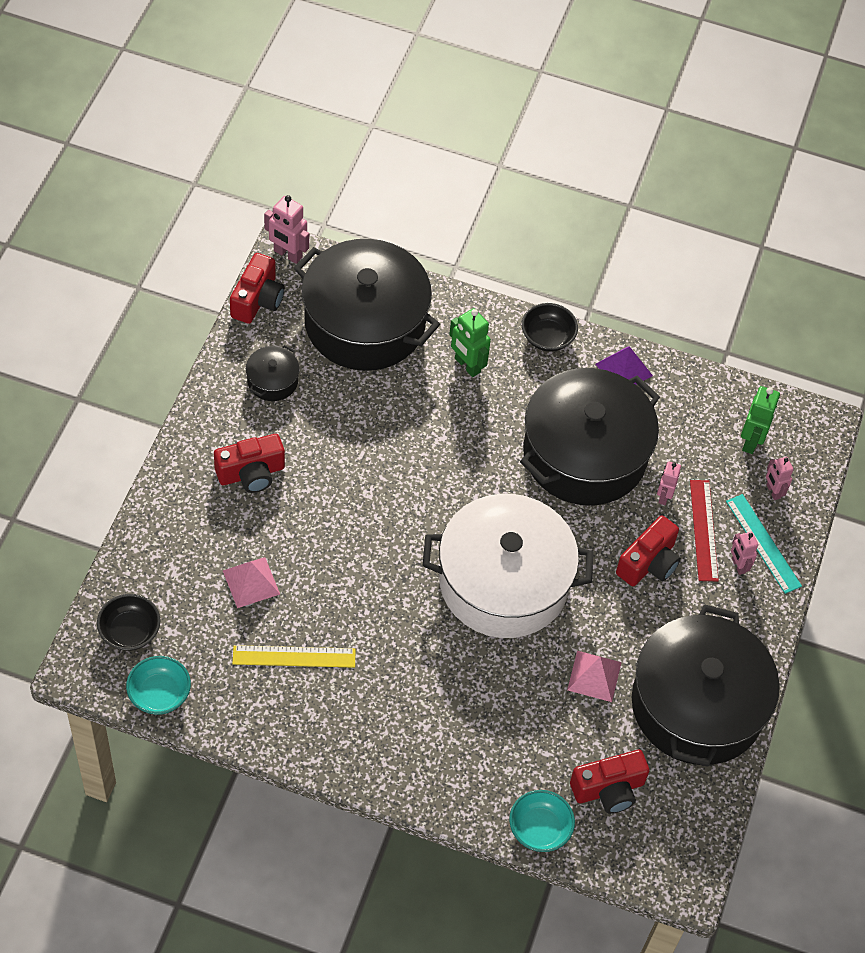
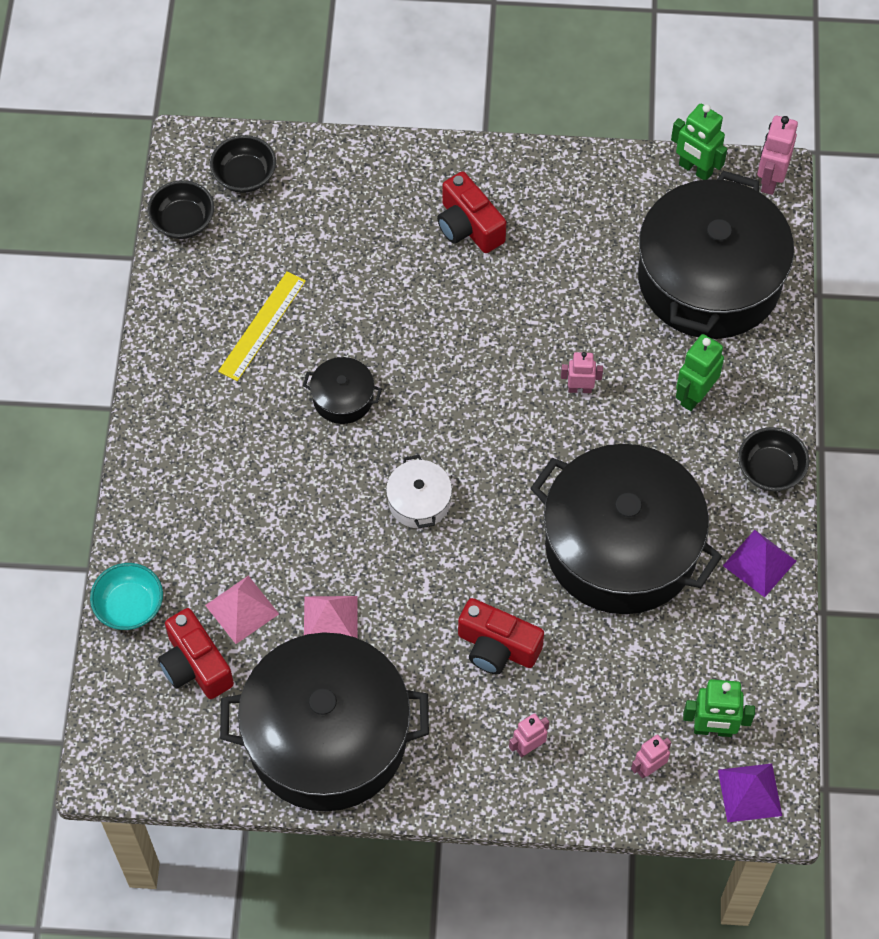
camera: 80 degrees right, 5 degrees up
(159, 694) = (183, 221): turquoise bowl -> black bowl
(251, 582) = (337, 263): pink pyramid -> pink pyramid (242, 609)
(257, 300) = (695, 169): red camera -> green robot
(272, 381) = (594, 213): black pot -> black pot (343, 398)
(294, 656) = (262, 325): yellow ruler -> yellow ruler turned 45 degrees clockwise
(503, 582) = (419, 501): white pot -> white pot, size x0.41
(663, 496) = (595, 645): pink robot -> pink robot (580, 389)
(703, 530) = (564, 698): red ruler -> none
(763, 543) = (570, 770): turquoise ruler -> none
(806, 434) = (750, 792): none -> purple pyramid

